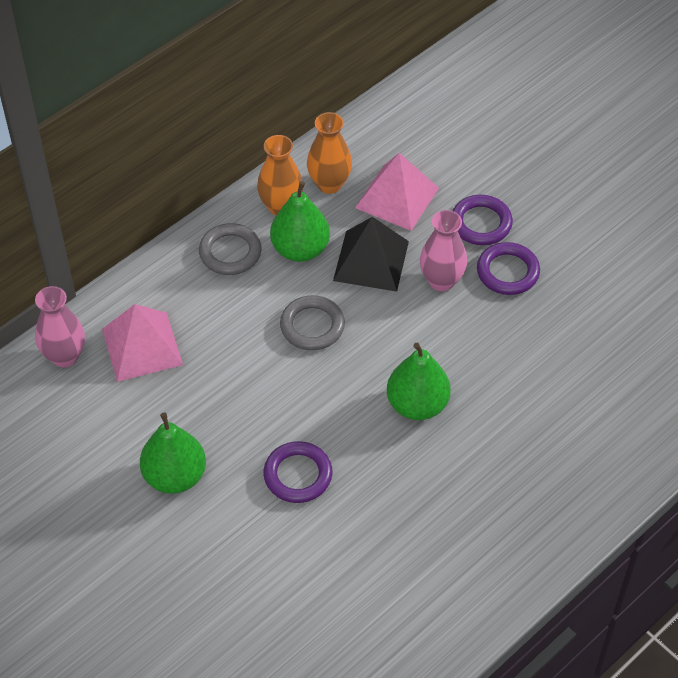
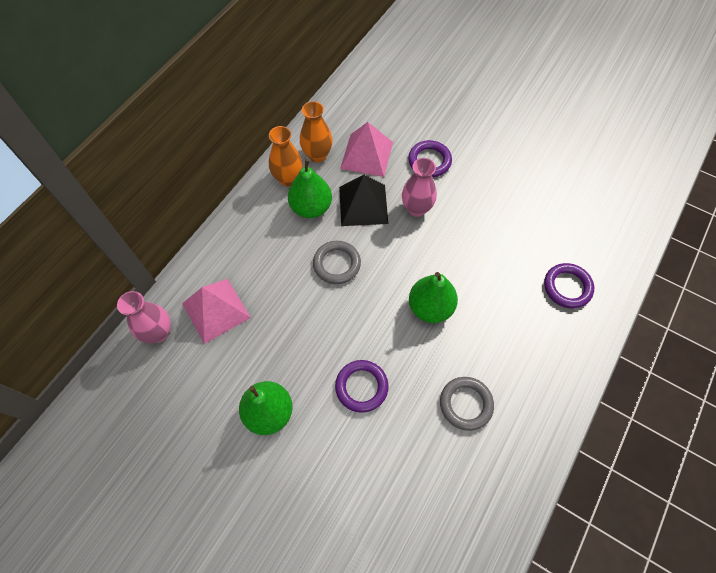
camera: 15 degrees left, 10 degrees up
(230, 252) = (262, 221): grey ring -> grey ring (465, 404)
(507, 272) = (459, 192): purple ring -> purple ring (567, 287)

